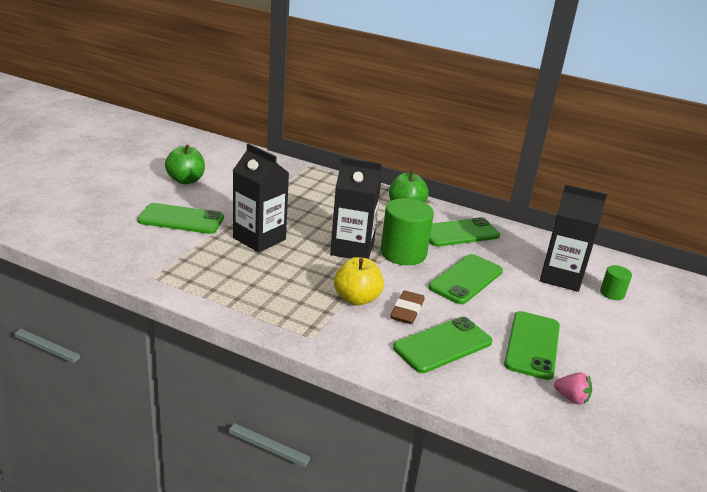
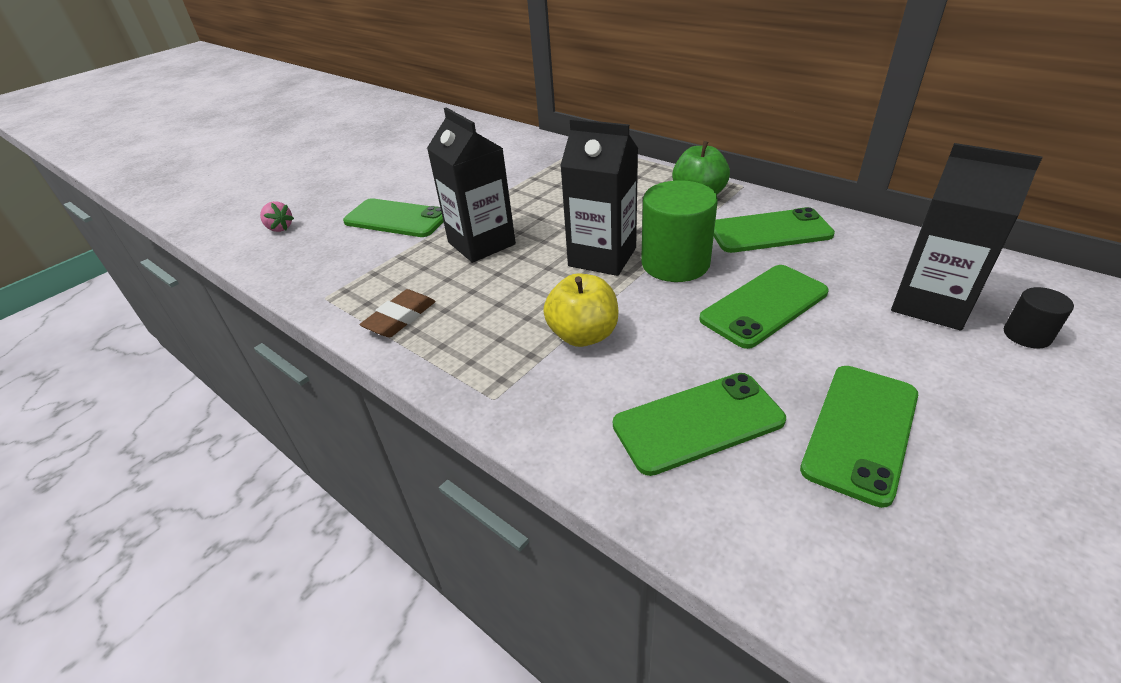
camera: 20 degrees right, 10 degrees up
(186, 180) = (425, 170): green apple -> none
(407, 311) = (654, 358): brown eraser -> brown eraser (400, 318)
(571, 398) = (926, 554): pink strawberry -> pink strawberry (280, 228)
(612, 293) = (1027, 335): green cylinder -> black cylinder

